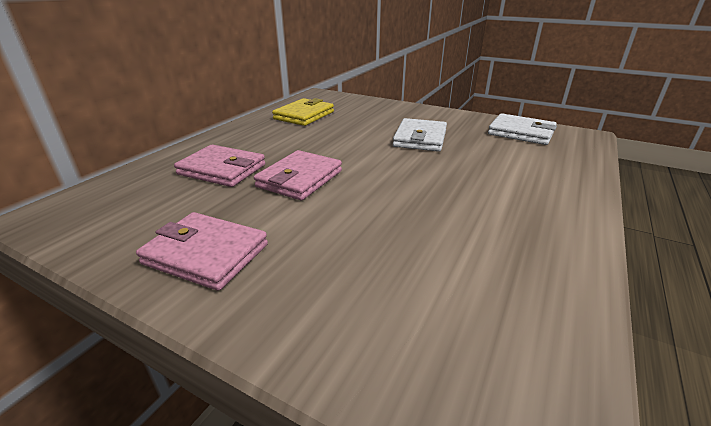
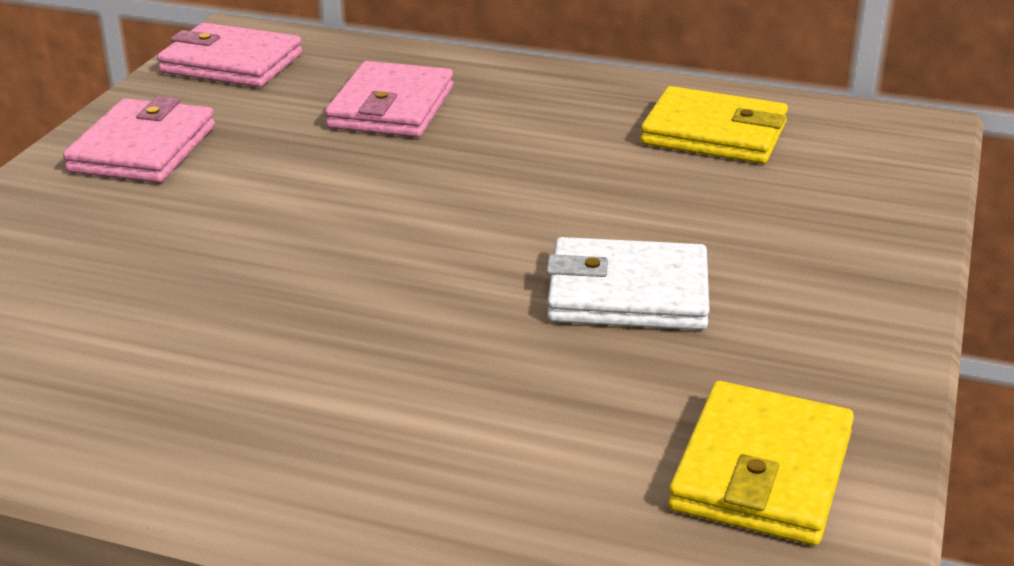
camera: 80 degrees right, 0 degrees up
(299, 179) = (368, 177): pink wallet -> pink wallet (231, 63)
(521, 133) = (761, 471): white wallet -> yellow wallet

